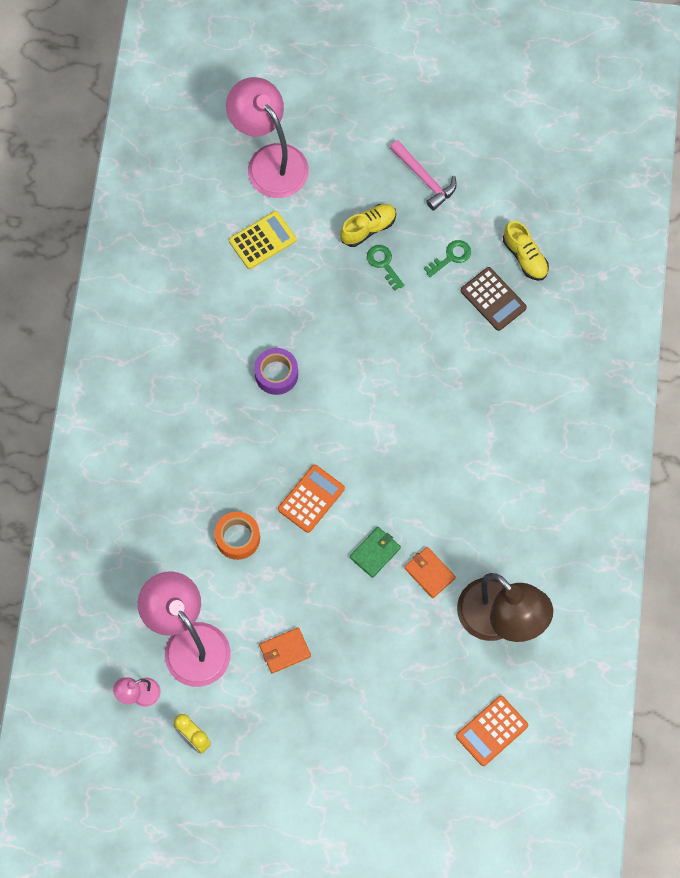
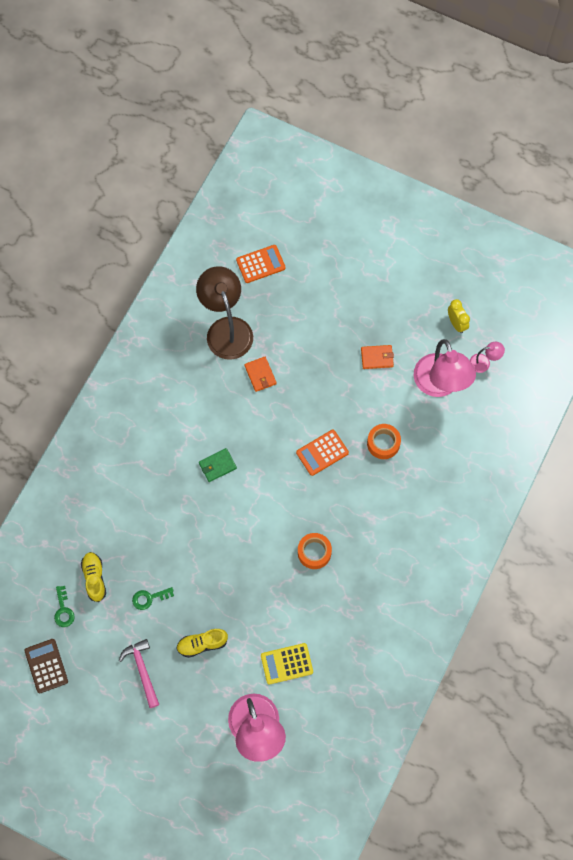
camera: 160 degrees left, 0 degrees up
(276, 374) = (314, 552): purple tape -> orange tape
(375, 552) = (292, 401): green wallet -> green wallet (217, 466)
(383, 264) = (202, 611): green key -> green key (63, 610)
(493, 299) = (132, 553): brown calculator -> brown calculator (46, 666)

